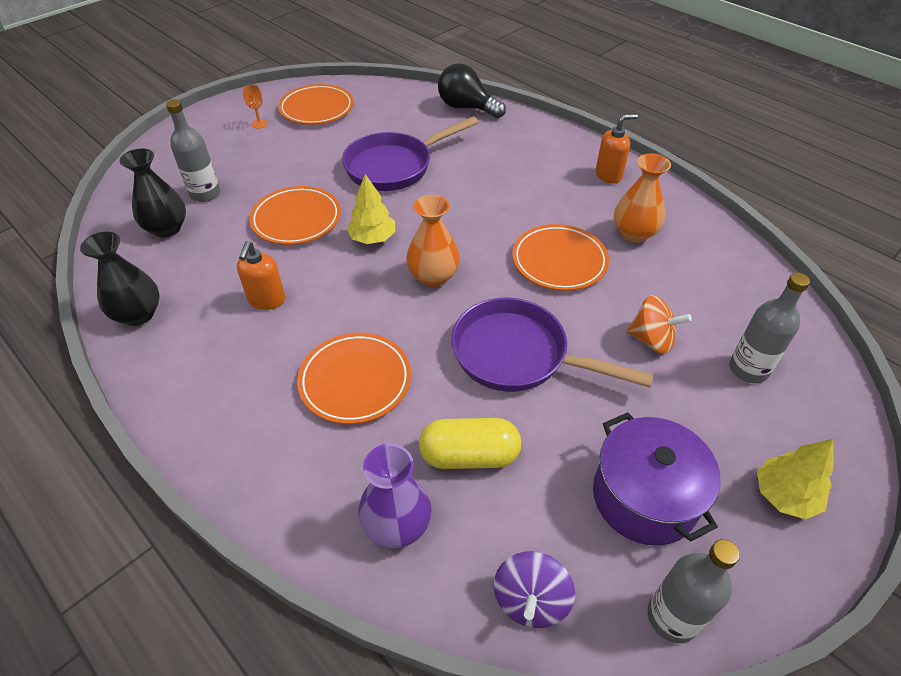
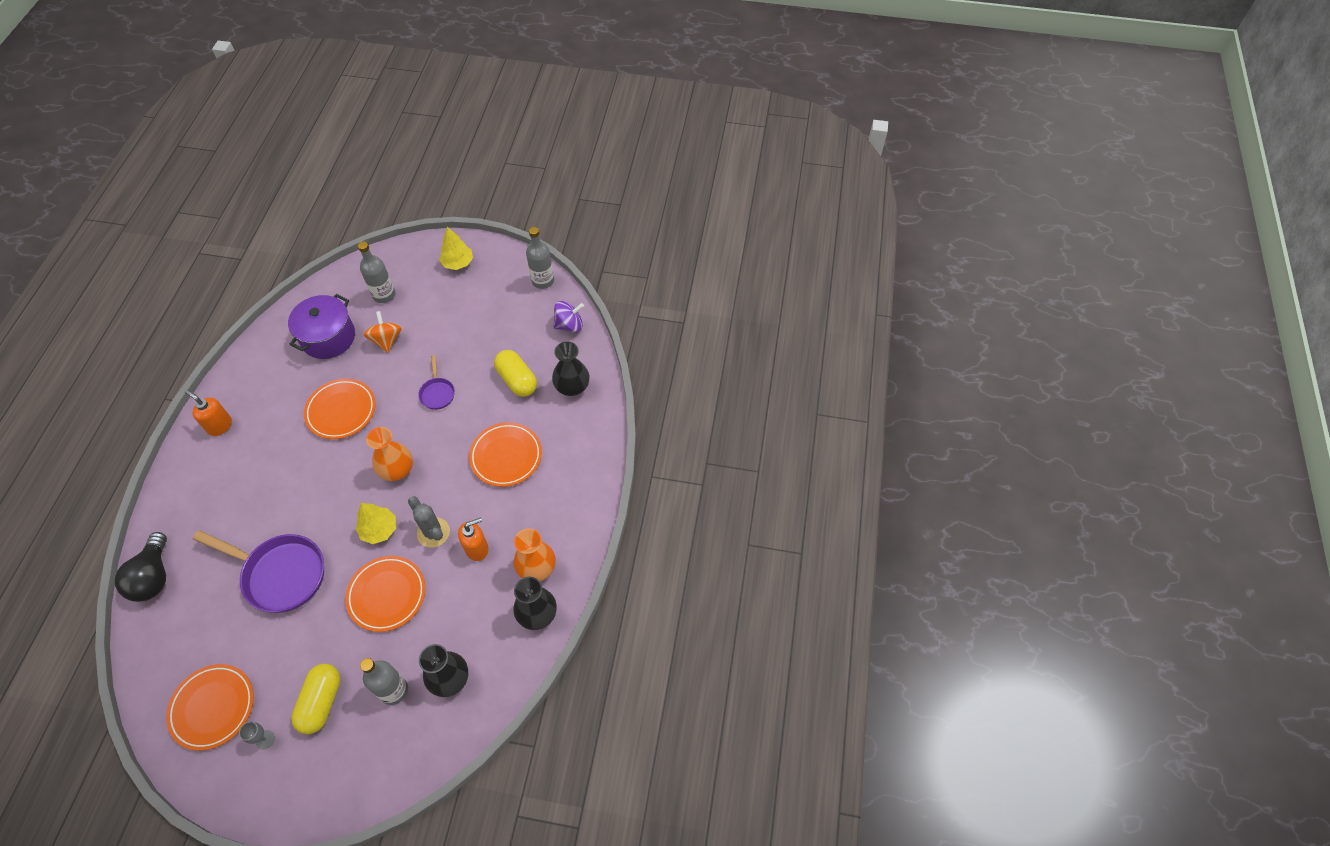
camera: 125 degrees left, 10 degrees up
(250, 155) = (321, 702): none -> yellow capsule
(259, 124) = (265, 739): orange goblet -> grey goblet
(325, 275) = (433, 532): none -> grey cactus
(397, 525) = (572, 387): purple vase -> black vase
(518, 355) = (437, 393): purple pan -> purple pan, size x0.49
(634, 233) = (288, 384): orange vase -> orange vase (537, 568)
(644, 497) = (493, 308): purple pot -> purple pot (328, 338)

